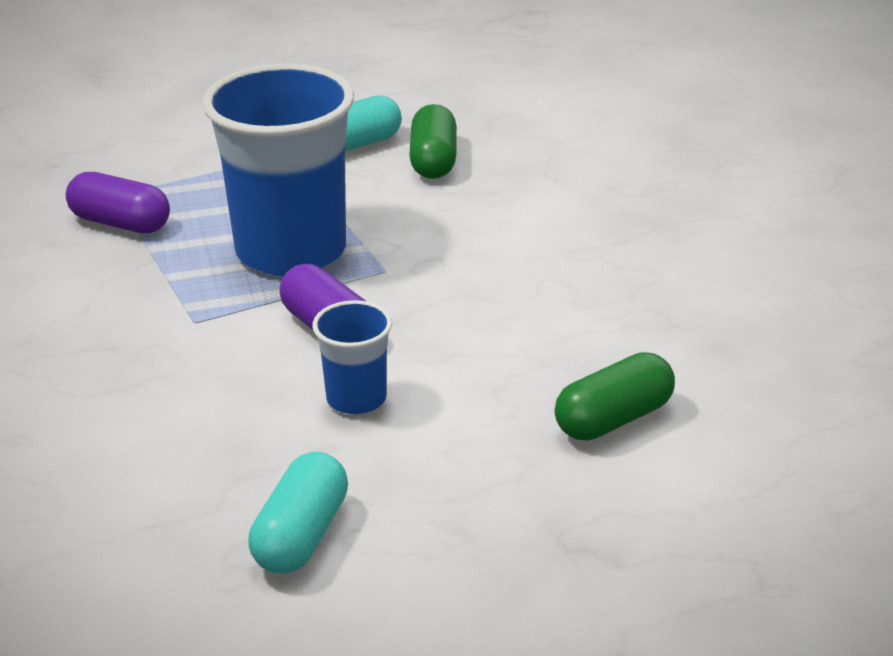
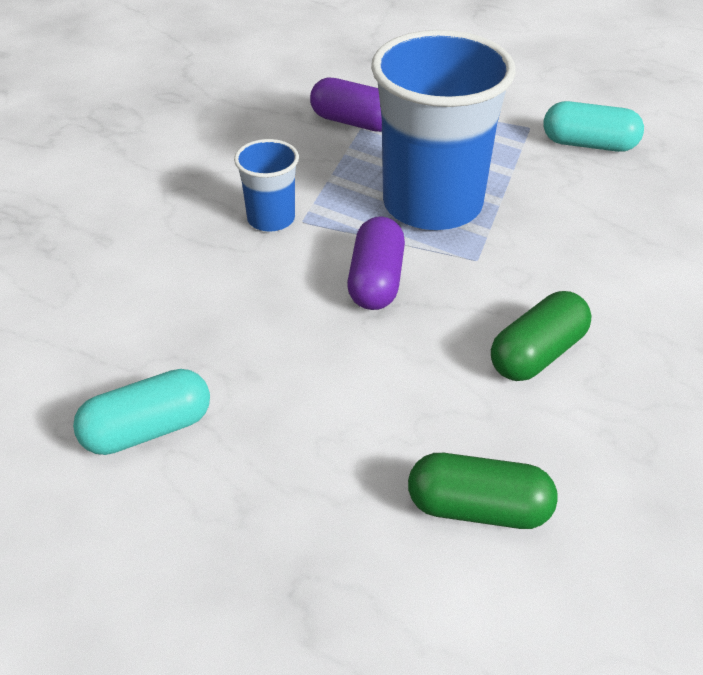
camera: 45 degrees right, 10 degrees up
(120, 223) = (354, 122): purple capsule -> purple capsule turned 45 degrees counterclockwise
(356, 398) = (320, 350): blue cup -> blue cup (271, 219)
(433, 161) = (634, 189): green capsule -> green capsule (537, 354)

